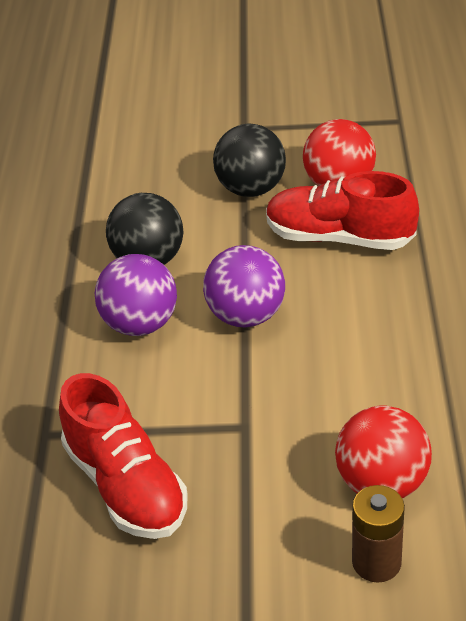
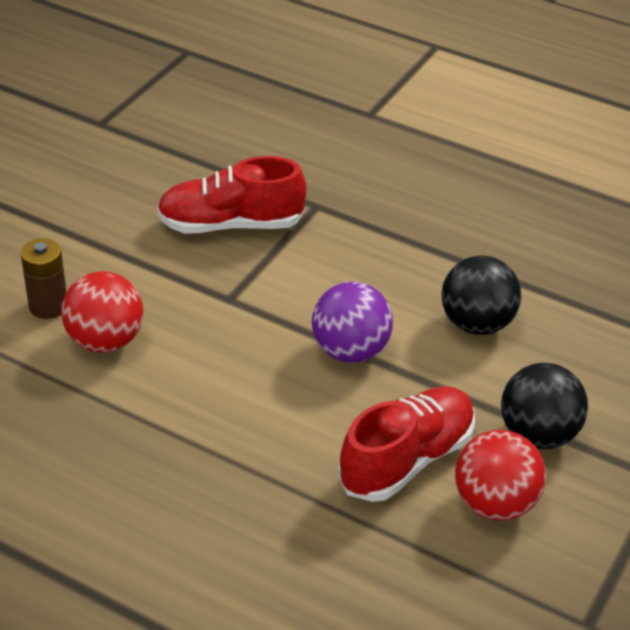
camera: 115 degrees right, 0 degrees up
(140, 324) = (394, 289): purple ball -> none

